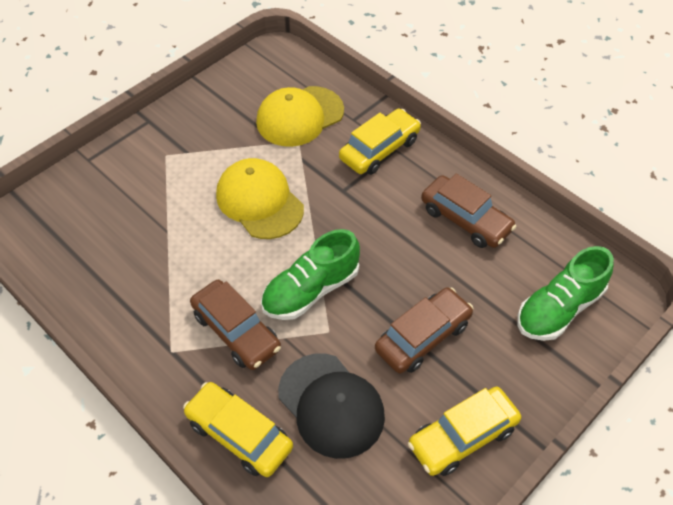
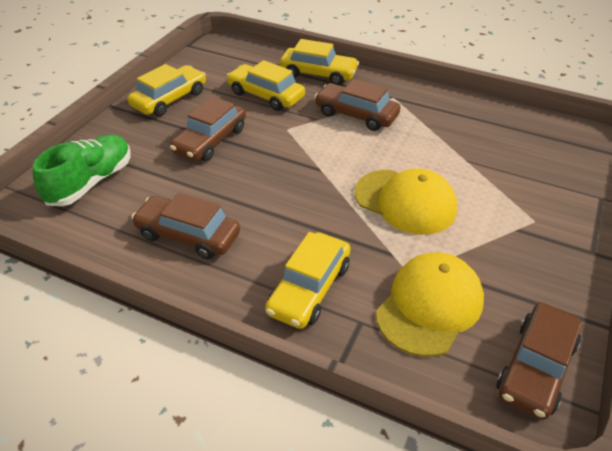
camera: 160 degrees right, 10 degrees down
(260, 69) = (535, 367): none -> brown car
(311, 290) = (314, 148): green shoe -> none
(331, 405) = (266, 95): black cap -> yellow car

